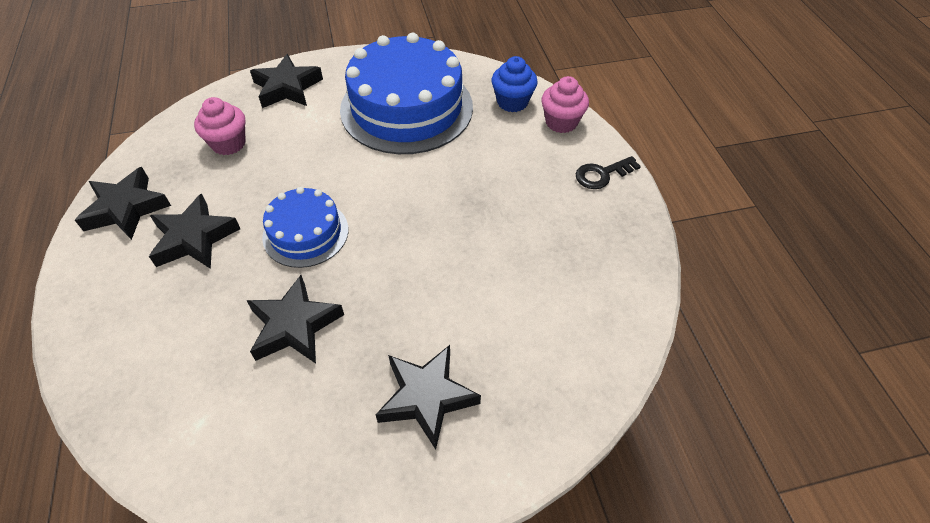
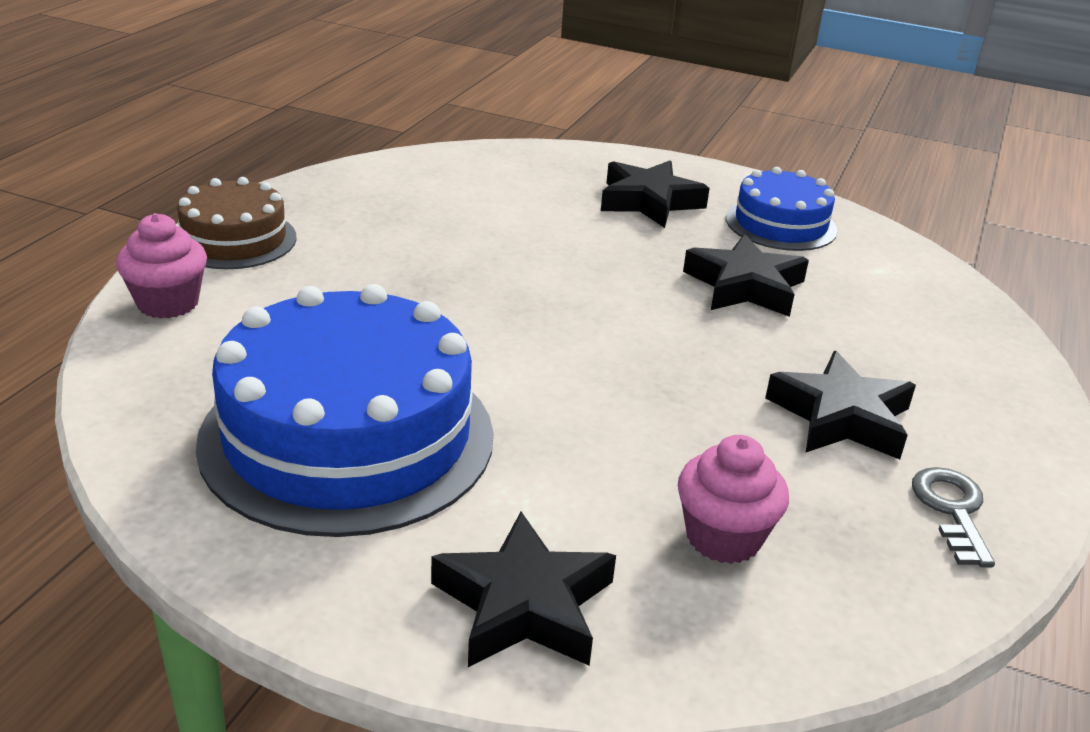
camera: 145 degrees left, 20 degrees down
(126, 209) = (952, 510): black star -> grey key
(305, 233) = (673, 353): blue cake -> blue cake (781, 224)
(512, 102) = (178, 359): blue cupcake -> none
(602, 174) = (234, 239): black key -> brown cake

